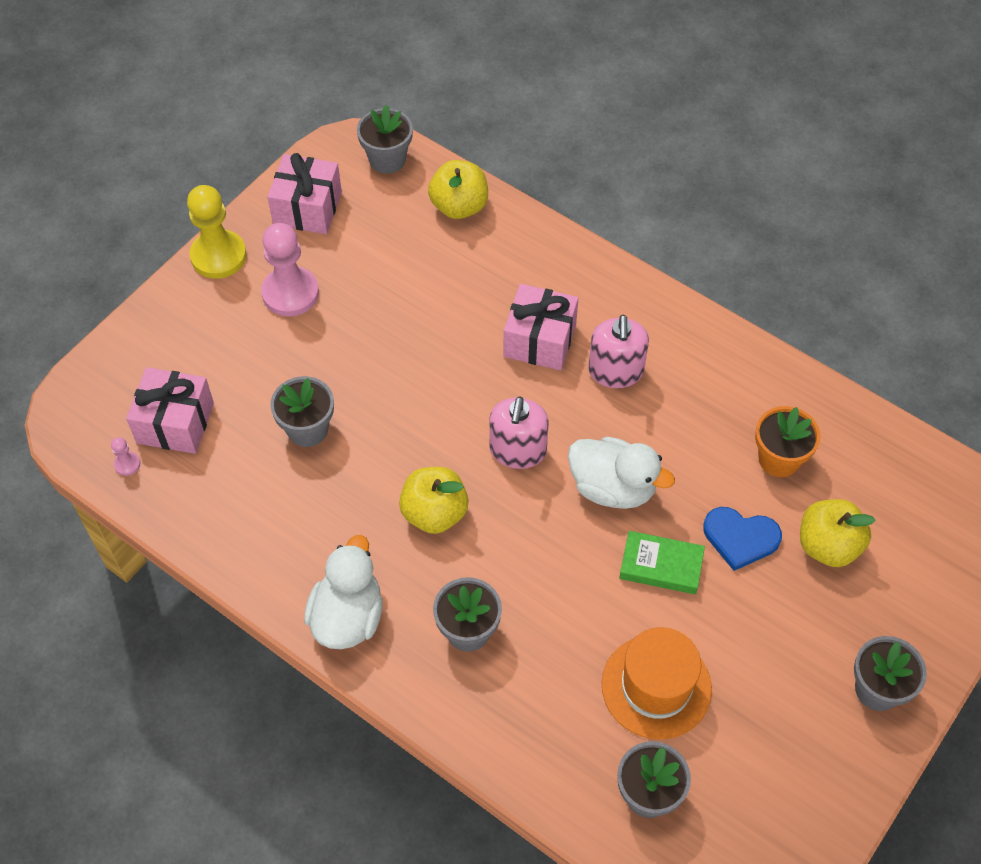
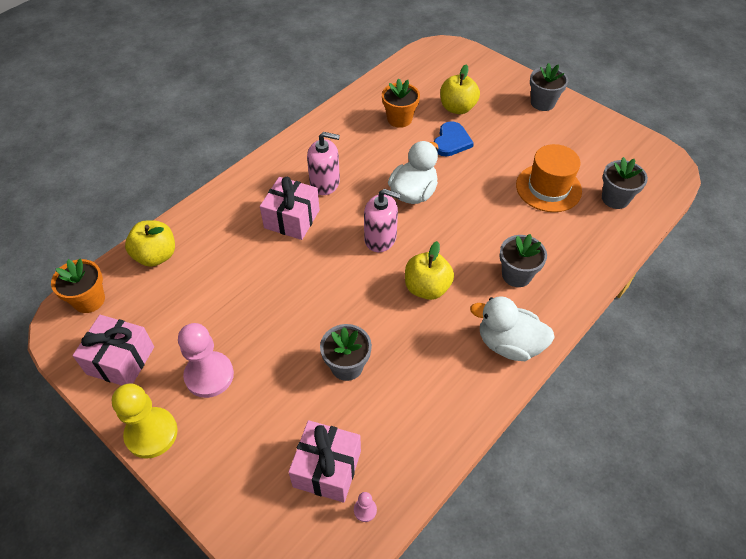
camera: 85 degrees left, 5 degrees down
(387, 159) = (89, 300): grey flower pot -> orange flower pot
(661, 566) = (469, 177): green book -> none

